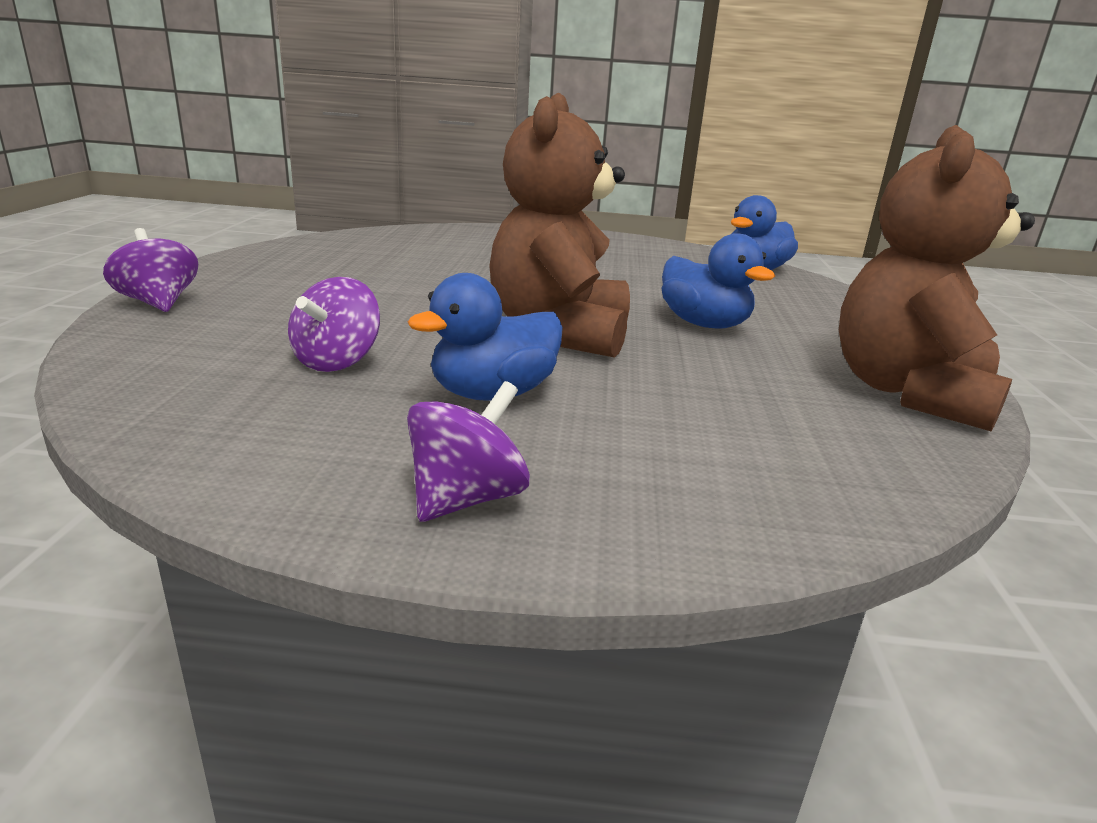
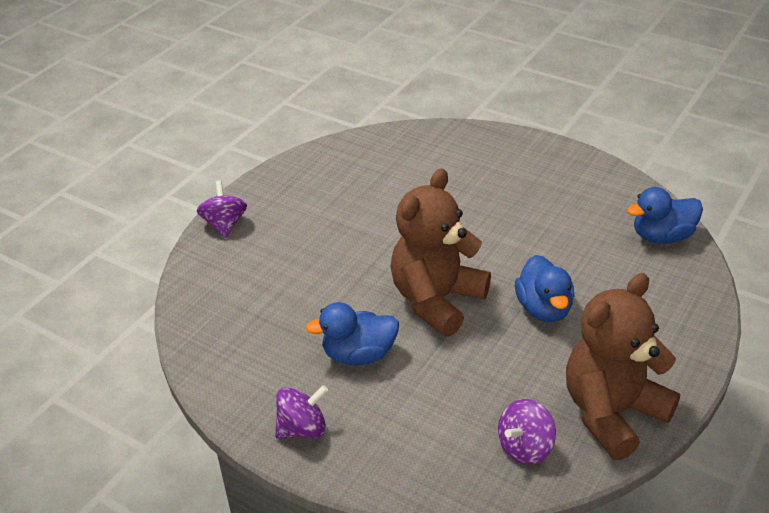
camera: 30 degrees right, 15 degrees up
(337, 361) = (294, 306): purple spinning top -> purple spinning top (525, 447)

